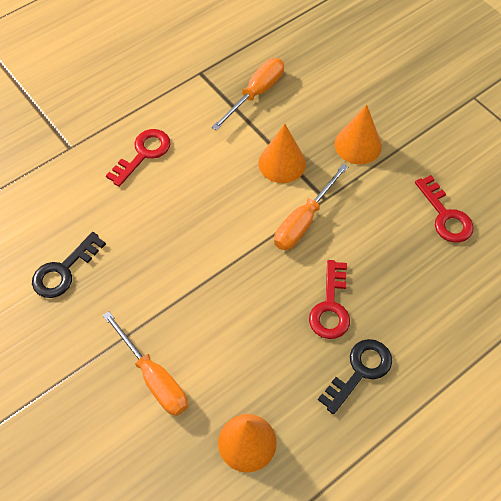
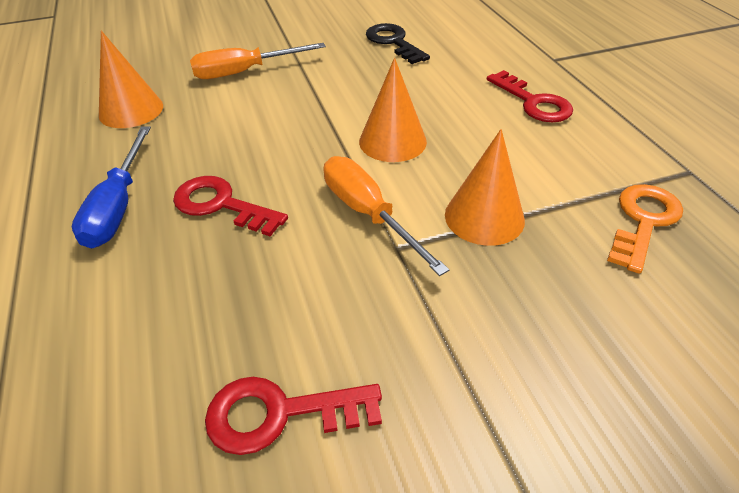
camera: 110 degrees right, 15 degrees down
(256, 93) = (643, 222): orange screwdriver -> orange key
(358, 145) = (499, 327): orange cone -> orange cone (392, 141)
(359, 371) = (118, 206): black key -> blue screwdriver

